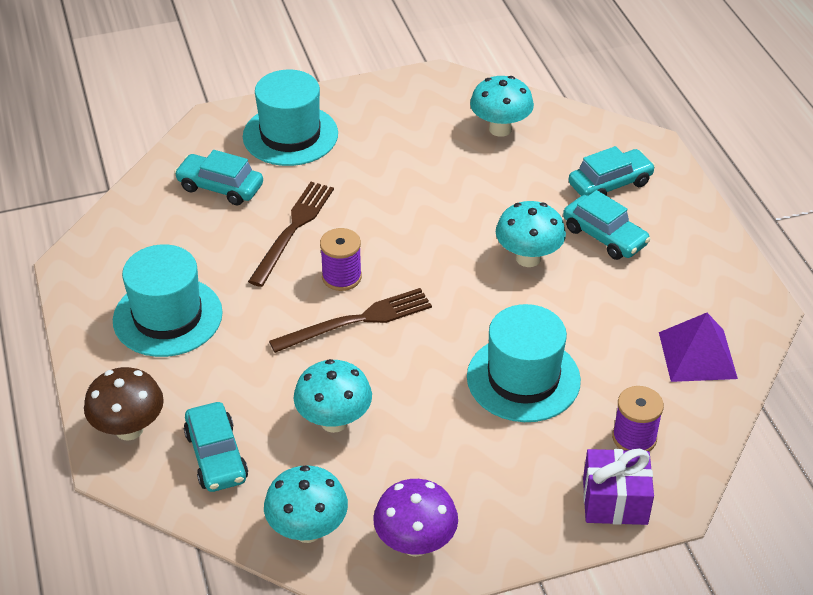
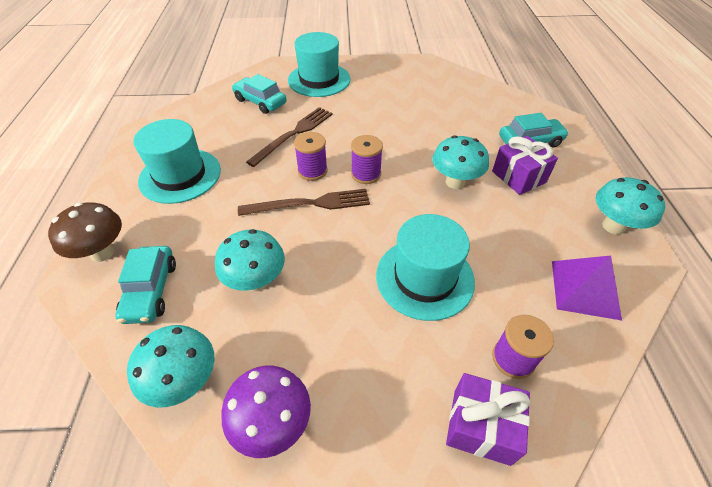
camera: 15 degrees right, 5 degrees up
(413, 268) = (366, 174): none -> purple spool
(500, 129) = (458, 96): turquoise mushroom -> turquoise mushroom (613, 226)
(604, 236) = (518, 177): turquoise car -> purple gift

